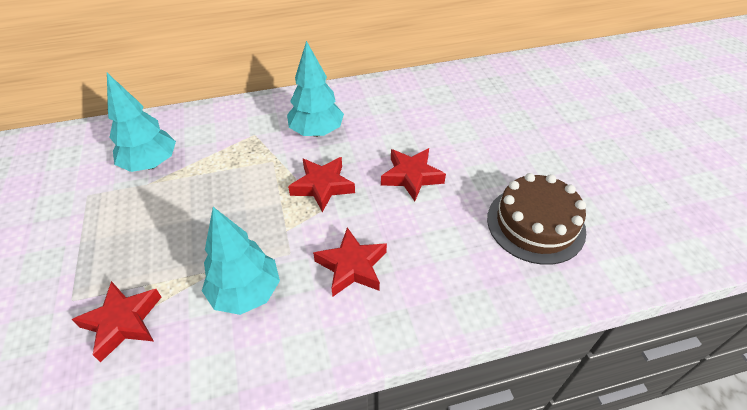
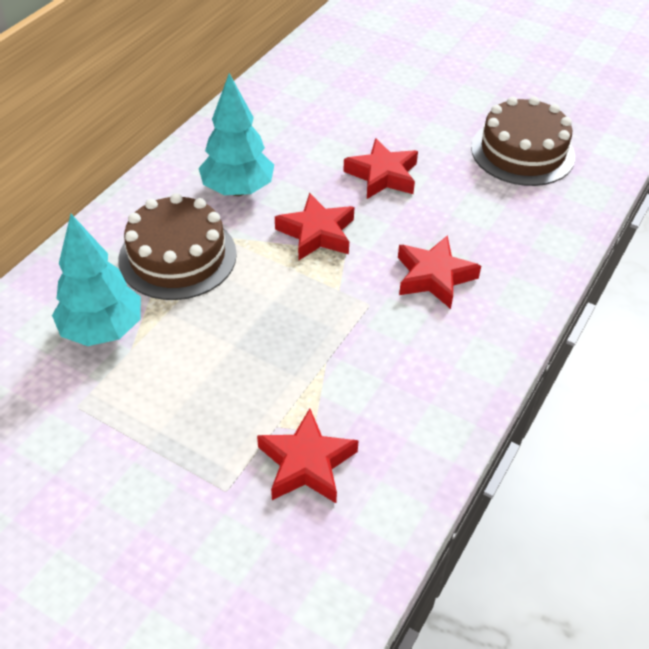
camera: 45 degrees left, 0 degrees up
(236, 149) = (177, 256): none -> brown cake
(246, 293) = (378, 359): turquoise tree -> none

